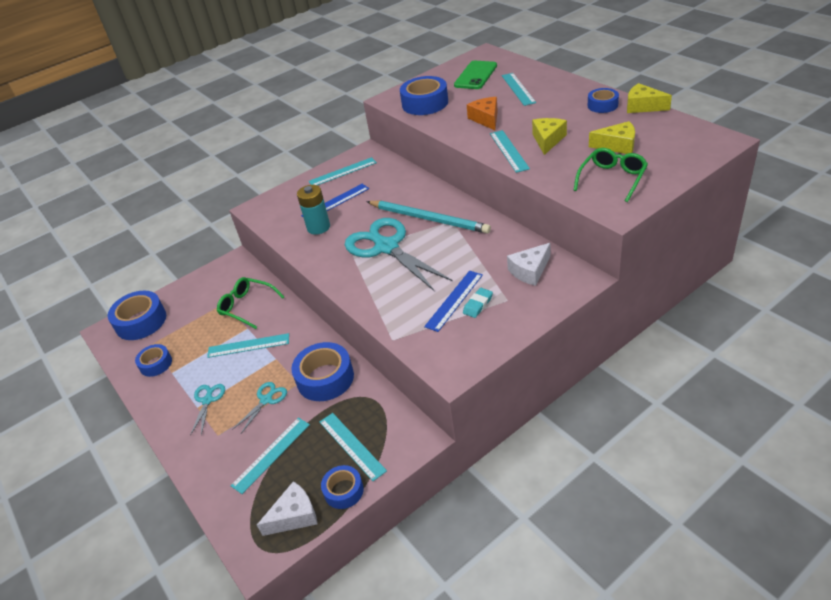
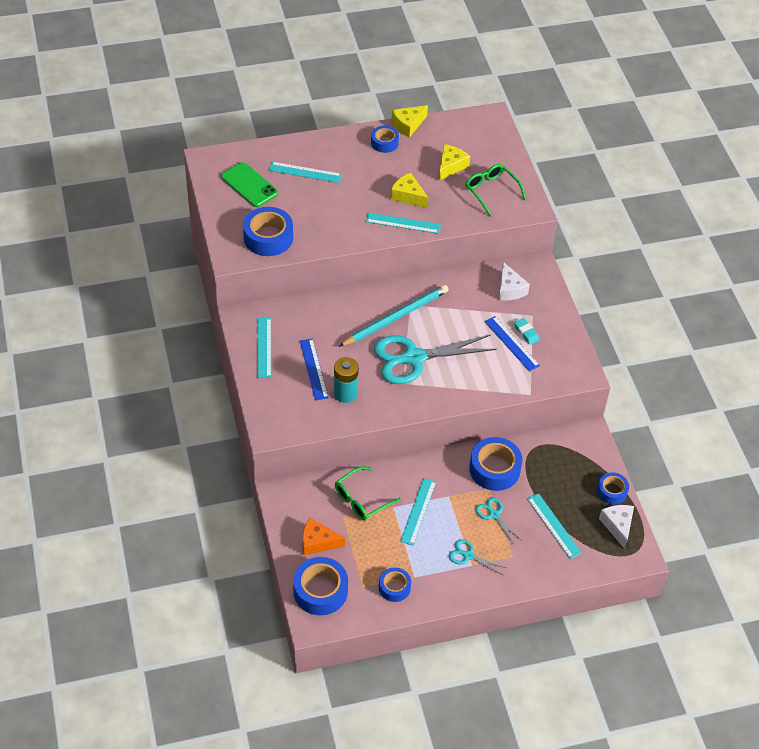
camera: 75 degrees left, 10 degrees up
(351, 446) = (574, 474): turquoise ruler -> none
(486, 119) = (338, 213): orange cheese -> orange cheese (318, 542)

